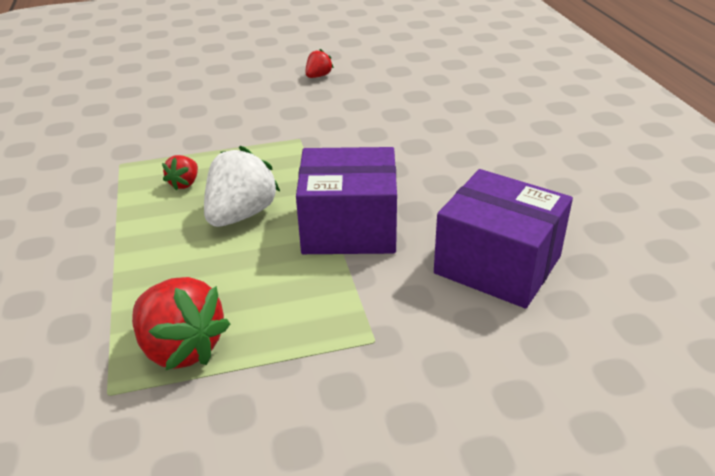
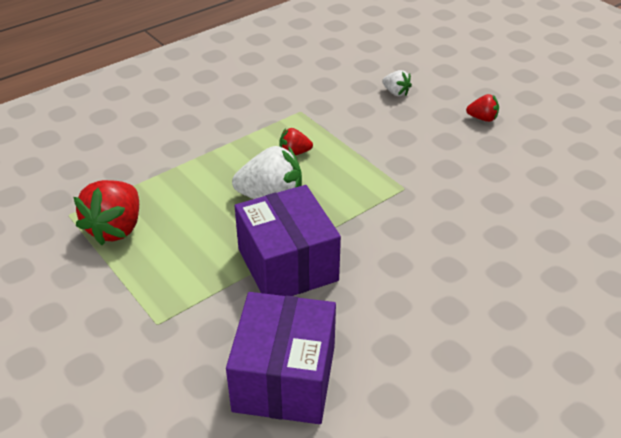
camera: 65 degrees right, 5 degrees up
(160, 106) = (396, 92): none -> white strawberry
(318, 76) = (529, 159): red strawberry -> red strawberry (482, 118)

